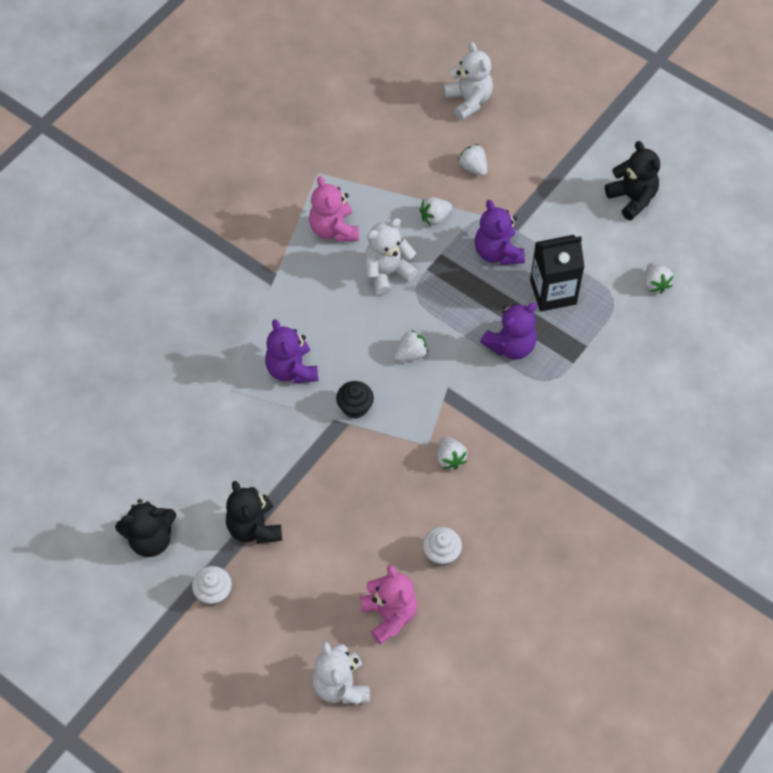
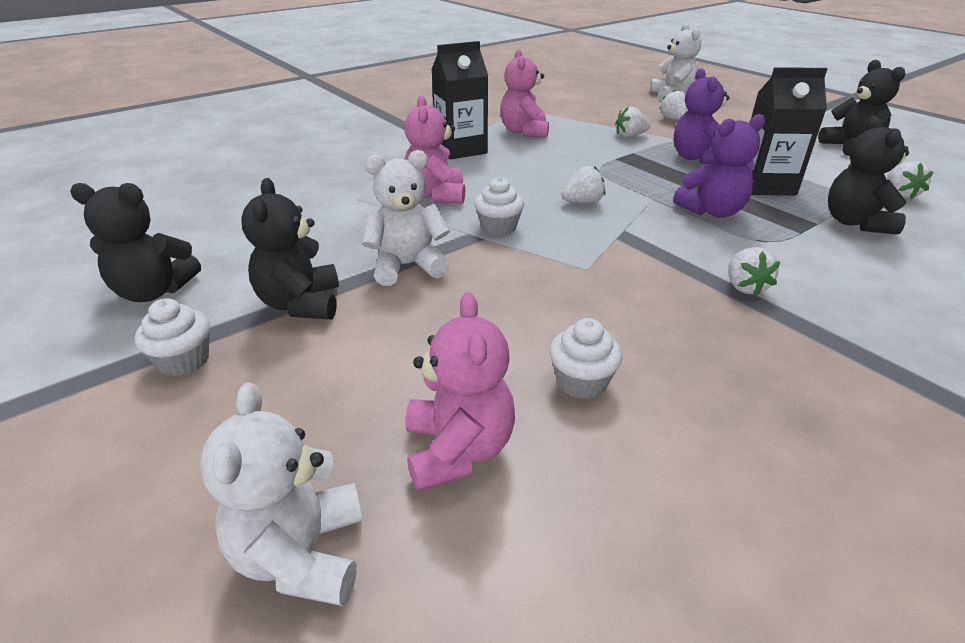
camera: 15 degrees right, 25 degrees down
(285, 282) = (461, 149): none -> black carton
(292, 369) = (436, 195): purple teddy bear -> pink teddy bear
(355, 407) = (498, 227): black cupcake -> white cupcake
(387, 272) = (571, 156): white teddy bear -> white teddy bear (407, 266)
(450, 458) = (617, 284): white strawberry -> white strawberry (744, 287)
(614, 338) = (855, 223): none -> black teddy bear

